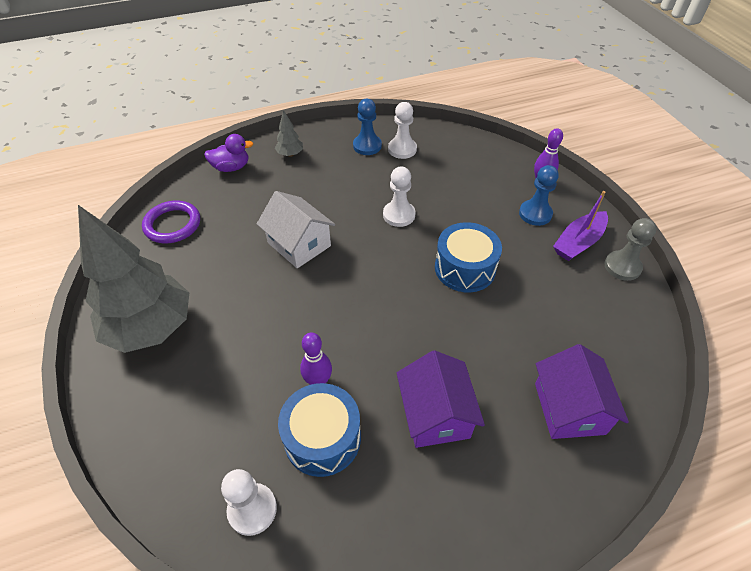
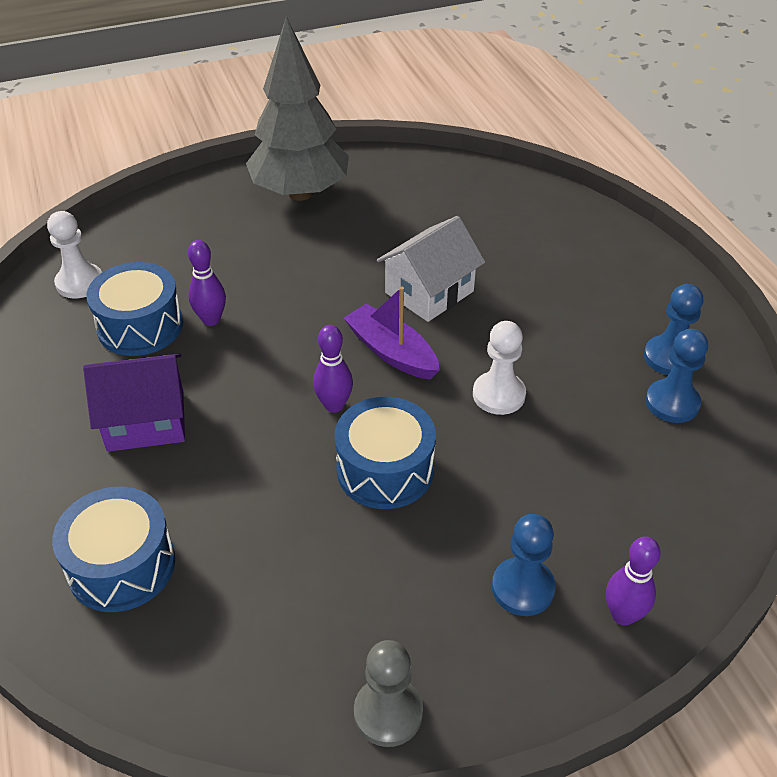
camera: 90 degrees right, 5 degrees down
(172, 225) = (458, 185): purple ring -> none
(231, 167) = (578, 218): purple duck -> none
(290, 154) = (623, 271): grey tree -> none
(402, 149) = (672, 403): white pawn -> blue pawn
(412, 295) = (334, 405): none -> purple bowling pin
(569, 408) = (121, 565): purple house -> blue drum
(578, 242) = (449, 648): purple boat -> purple boat (391, 352)

